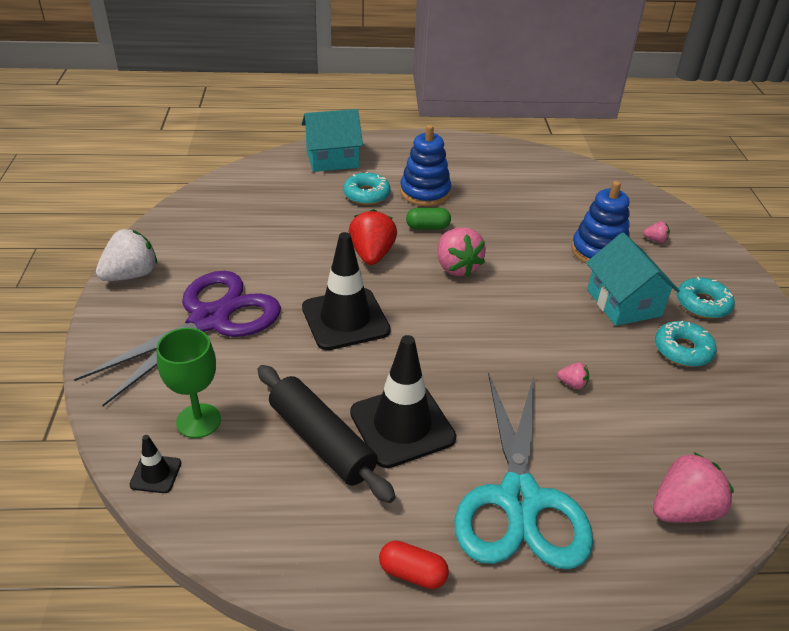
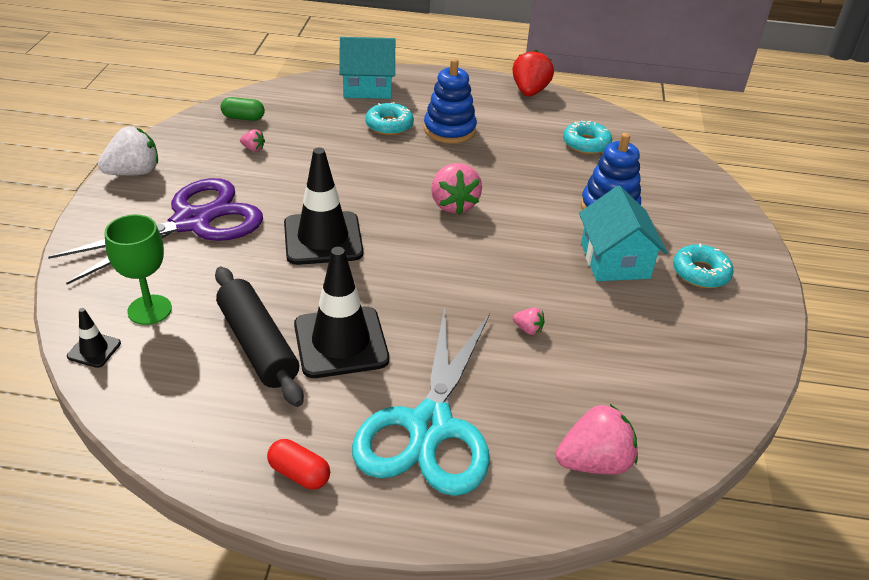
camera: 10 degrees right, 0 degrees up
(372, 255) = (372, 182): red strawberry -> red strawberry (529, 92)
(427, 227) = (439, 163): green capsule -> green capsule (243, 118)
(655, 240) = (675, 204): pink strawberry -> pink strawberry (253, 149)
(682, 350) = (659, 314): turquoise donut -> turquoise donut (586, 144)

